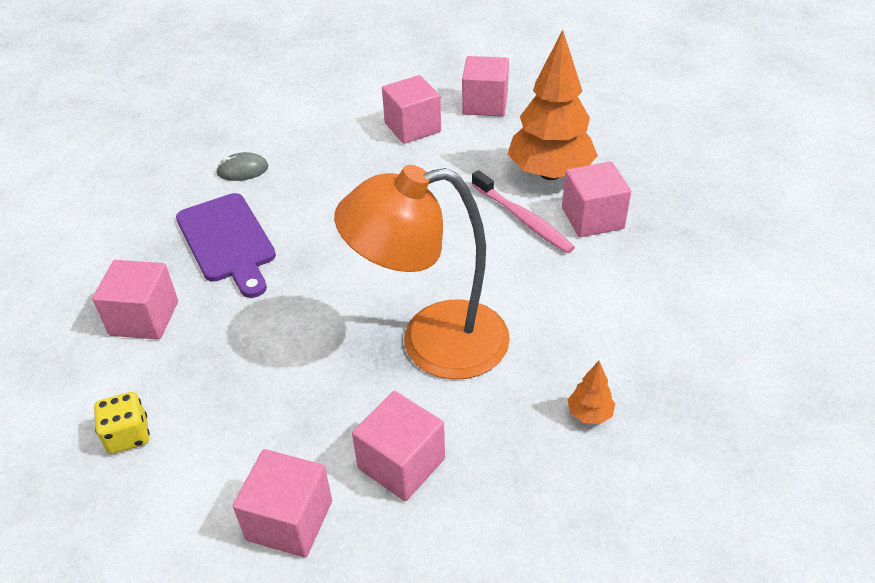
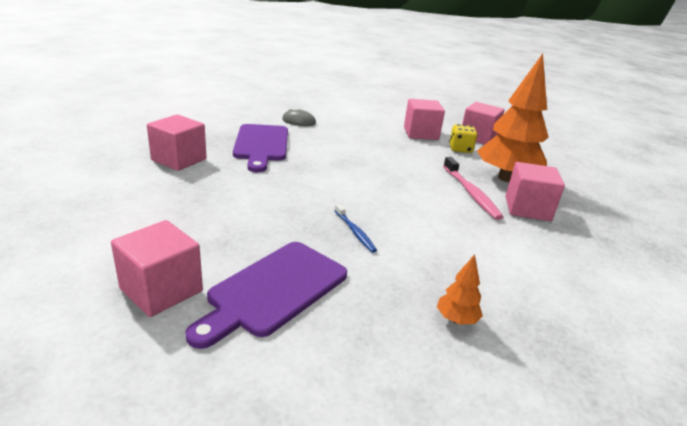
camera: 20 degrees right, 15 degrees down
(128, 435) = (110, 205): yellow dice -> yellow dice (460, 149)
(401, 463) = (274, 290): pink cube -> purple cutting board
(432, 343) = (355, 232): orange lamp -> blue toothbrush

